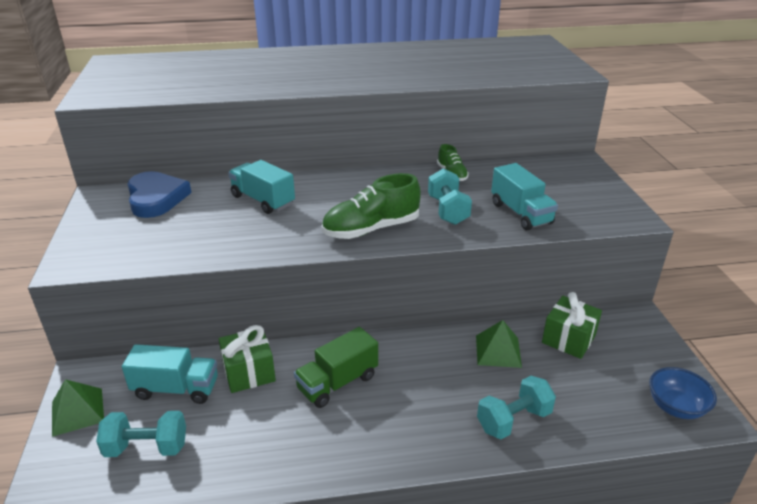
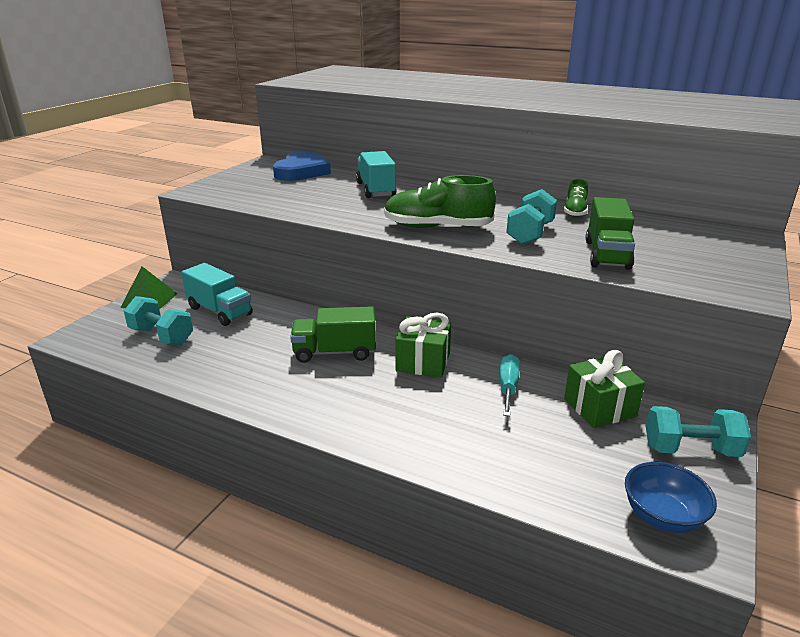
camera: 35 degrees right, 5 degrees down
(249, 372) = (278, 320): green gift -> green gift (423, 362)
(498, 351) = (508, 387): green pyramid -> turquoise screwdriver
(513, 420) = (456, 443): turquoise dumbbell -> turquoise dumbbell (690, 449)
(521, 213) = (607, 254): turquoise truck -> green truck

